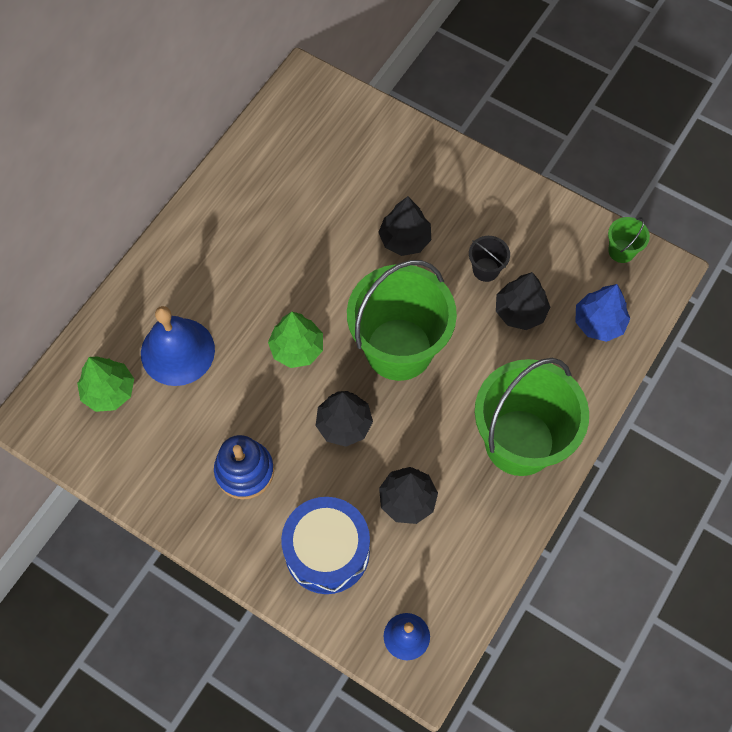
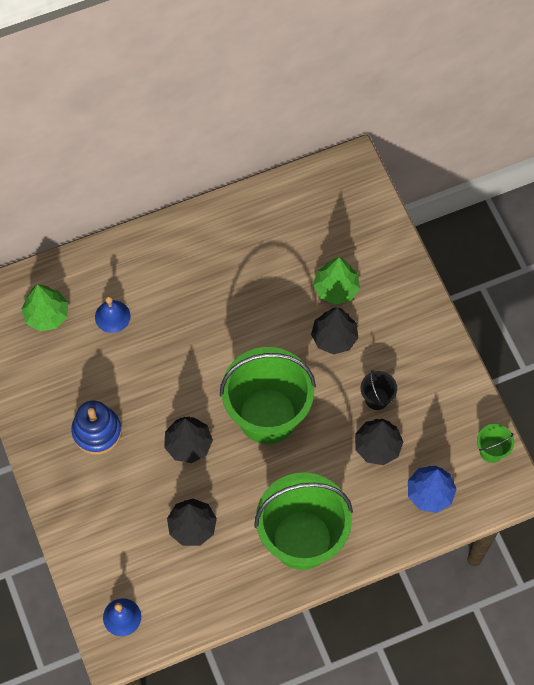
camera: 35 degrees right, 0 degrees up
(177, 351) = (112, 316): blue bell -> blue bell, size x0.57
(297, 348) = (196, 368): green tree -> green tree (336, 288)
(327, 551) = (111, 524): blue drum -> none

